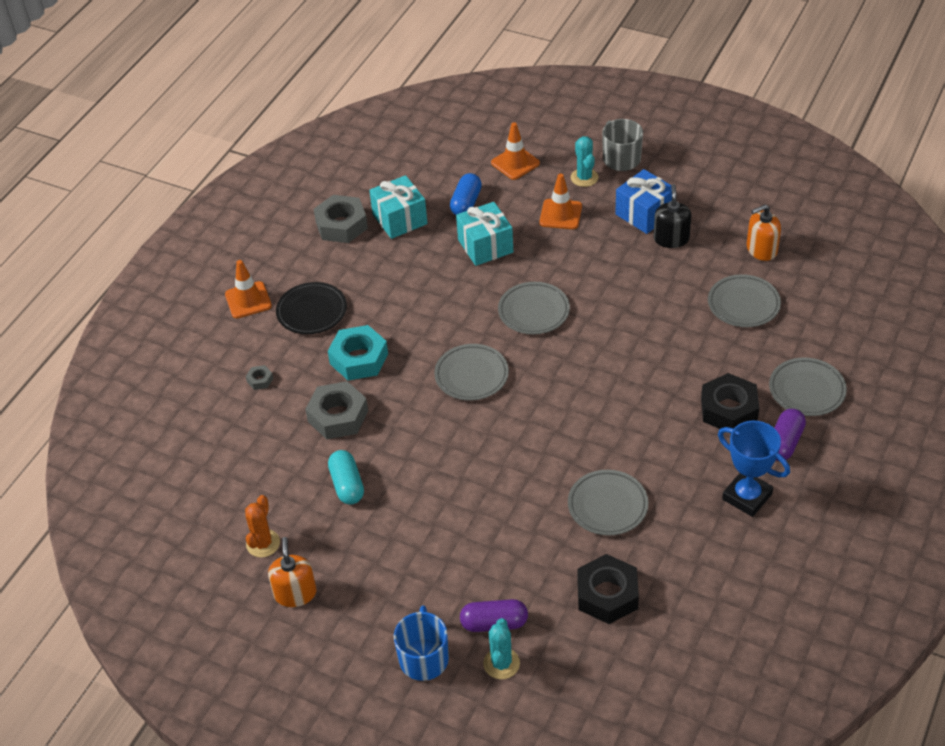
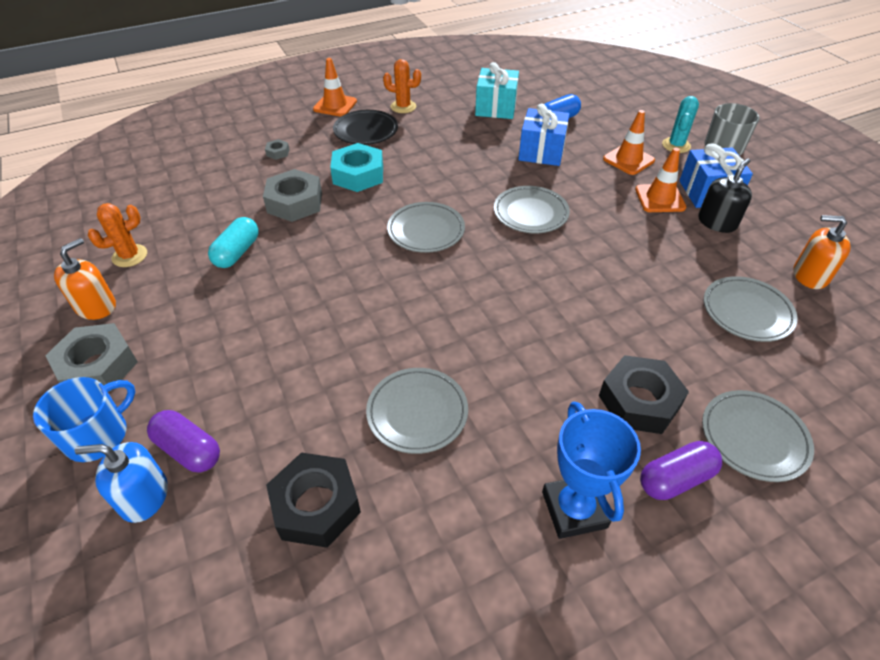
camera: 35 degrees right, 0 degrees up
(315, 265) = (403, 107): none -> orange cactus
(341, 225) = (451, 93): grey nut -> grey nut (98, 366)
(485, 246) = (541, 152): turquoise gift -> blue gift
(501, 663) = (144, 496): turquoise cactus -> blue soap dispenser
(515, 163) = (625, 113): orange traffic cone -> orange traffic cone (660, 198)

